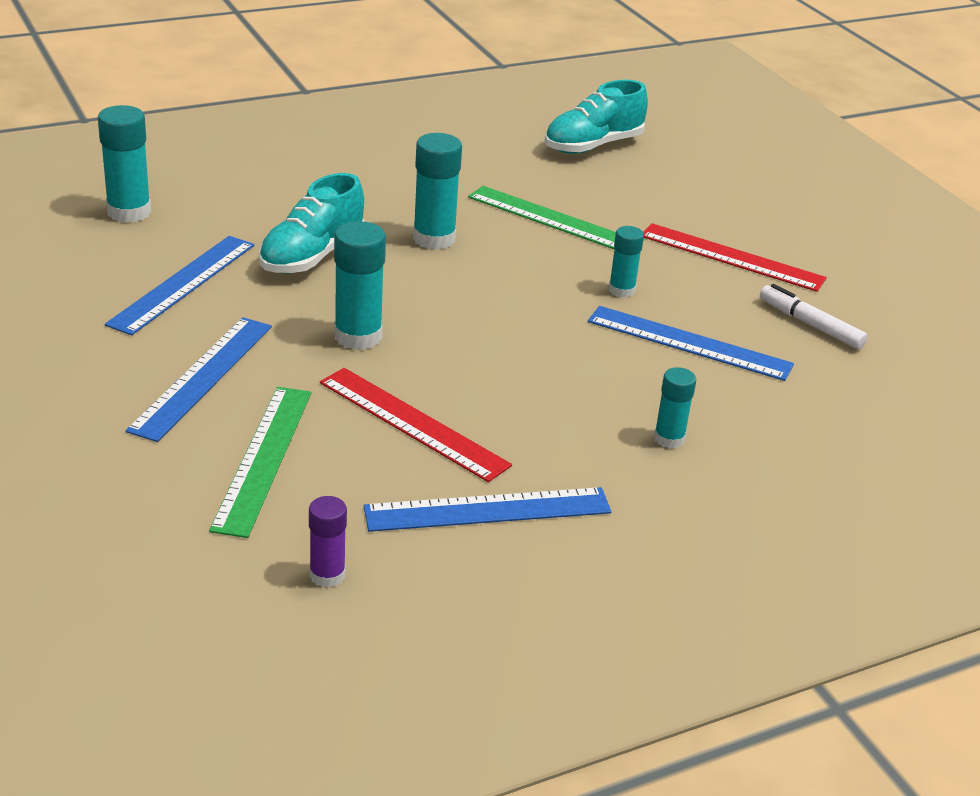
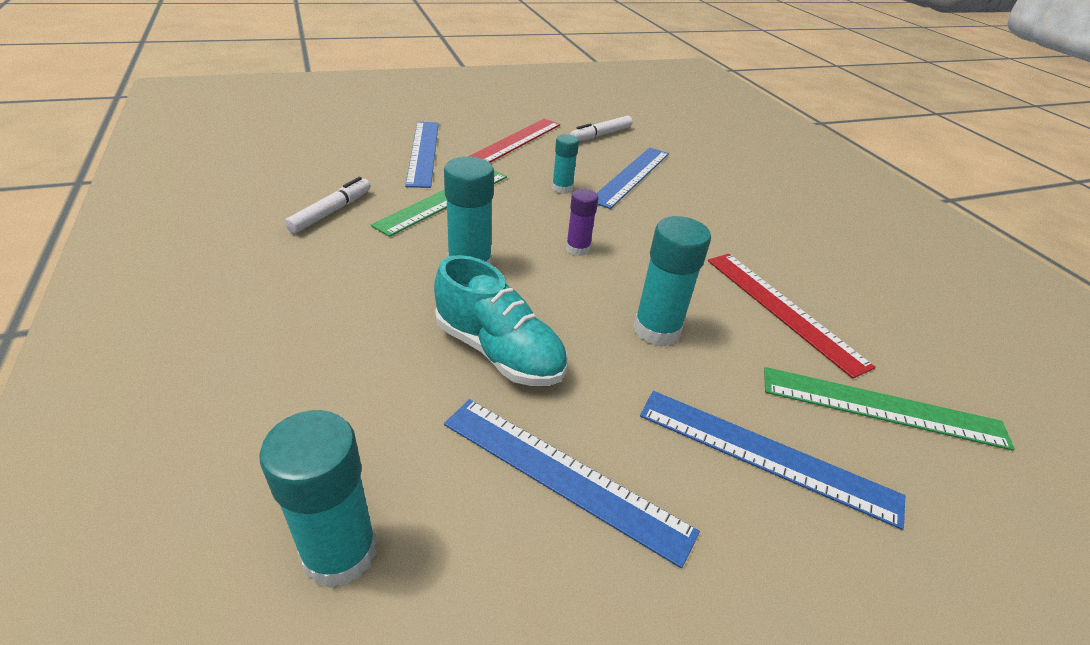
camera: 85 degrees left, 5 degrees up
(327, 575) = (1007, 374): purple glue stick -> purple glue stick (578, 249)
(412, 423) = (783, 309): red ruler -> red ruler turned 75 degrees counterclockwise
(488, 510) = (872, 285): blue ruler -> blue ruler (423, 152)
(500, 167) = (331, 212): none -> white marker
(593, 145) = (310, 162): turquoise shoe -> none
(669, 439) = (749, 202): turquoise glue stick -> none

